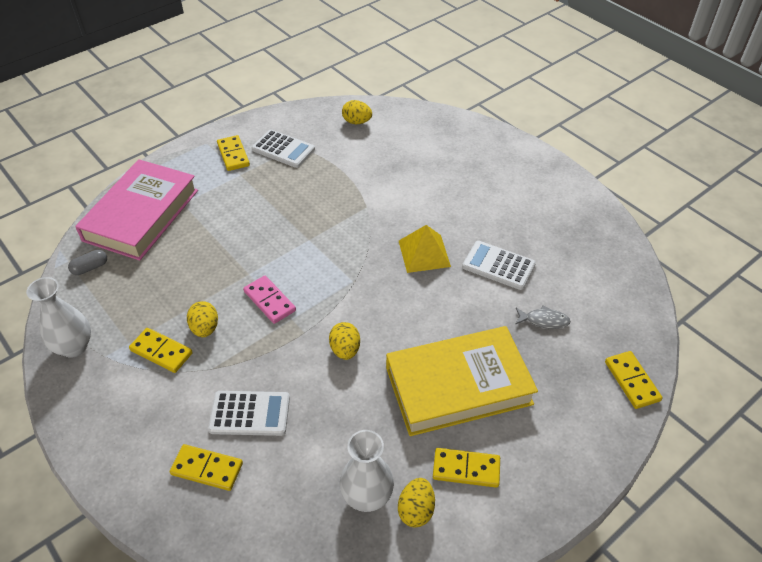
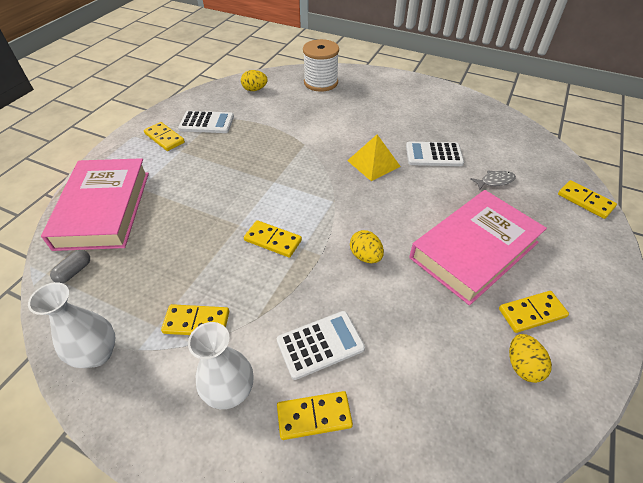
camera: 25 degrees left, 0 degrees up
(205, 328) = (227, 285): yellow egg -> none
(269, 301) = (273, 240): pink domino -> yellow domino
(367, 496) = (475, 373): white vase -> white vase (230, 391)
(435, 134) = (321, 82): none -> white spool
(458, 386) = (474, 250): yellow book -> pink book

